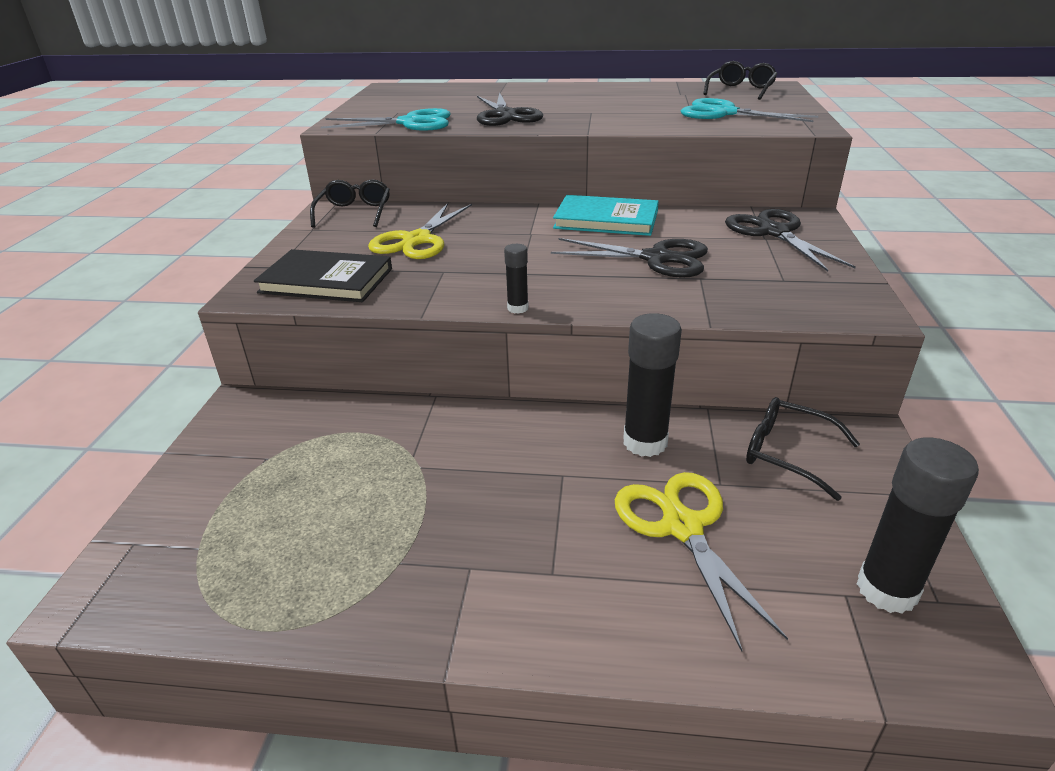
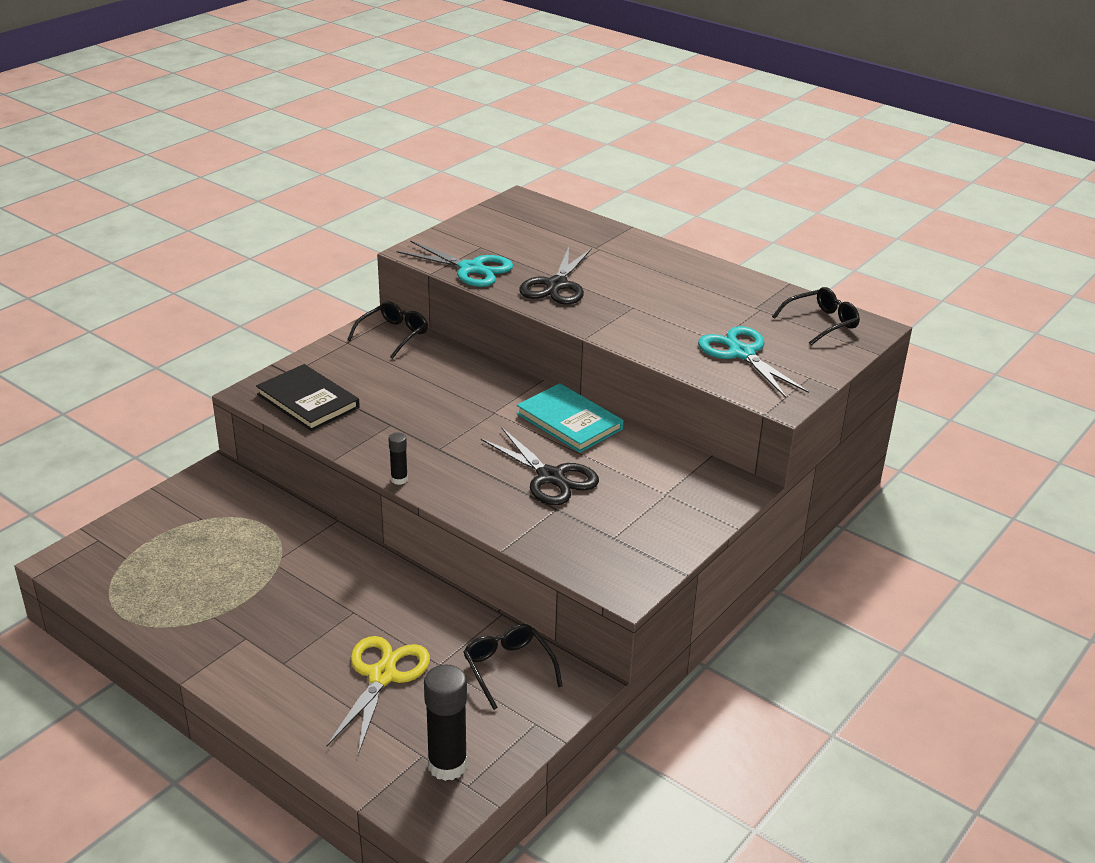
camera: 30 degrees right, 0 degrees up
(417, 240) = (406, 385): yellow scissors -> none
(645, 442) = (428, 616): black glue stick -> none
(774, 232) = (681, 491): black scissors -> none

